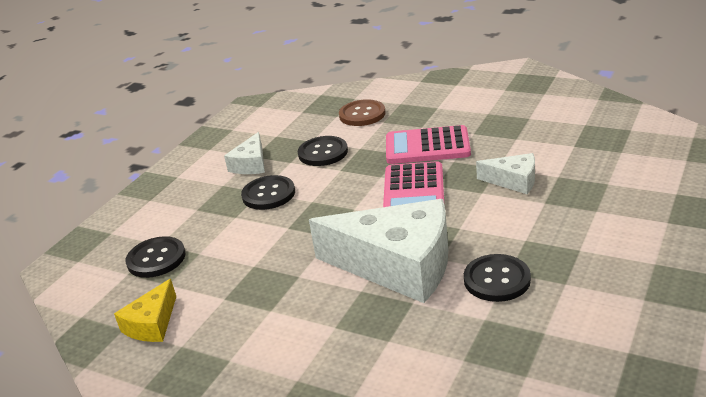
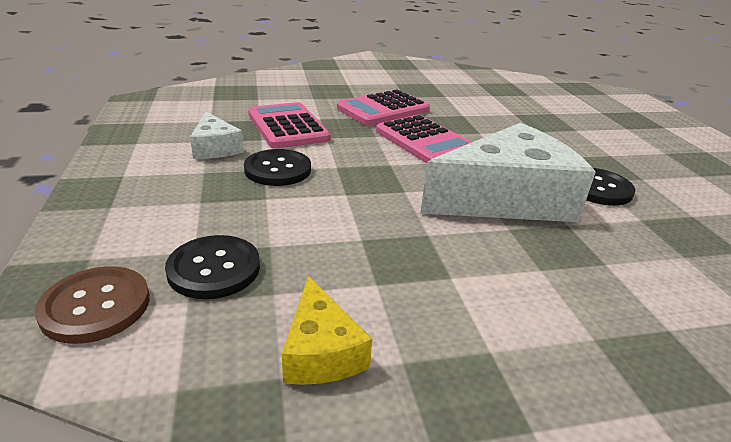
camera: 45 degrees left, 0 degrees up
(323, 153) = (287, 127): black button -> pink calculator
(362, 114) = (284, 95): brown button -> brown button (96, 306)
(514, 181) = (490, 121): white cheese -> none

